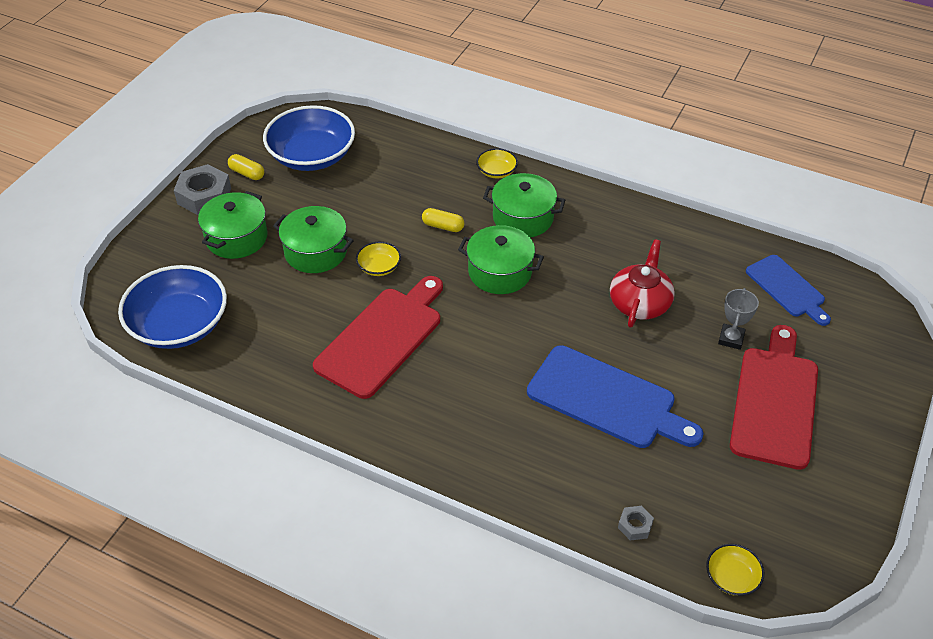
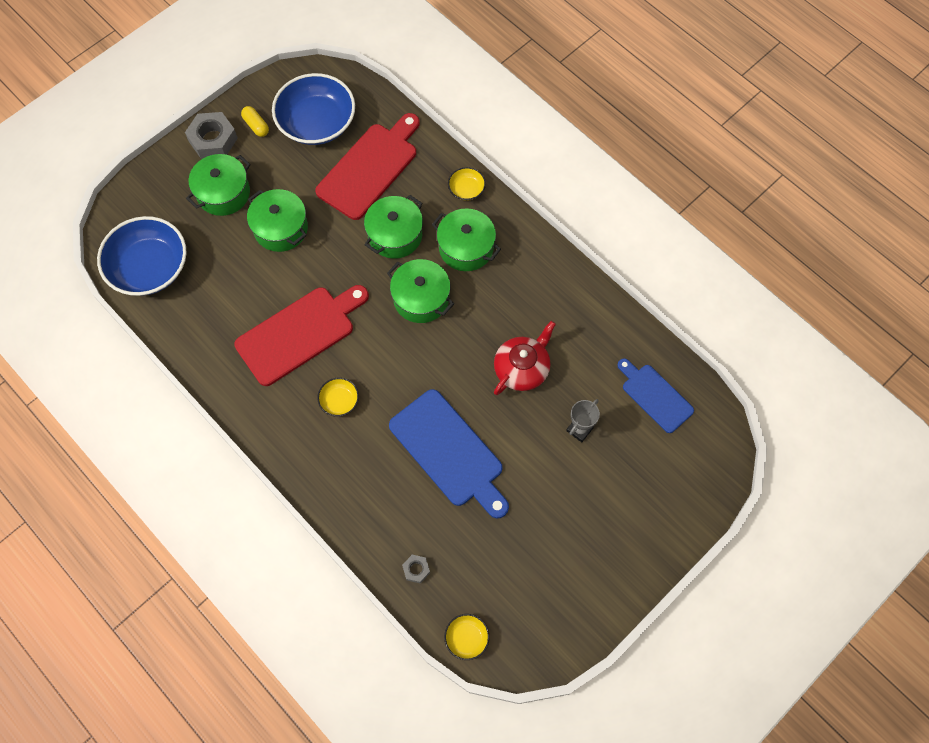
camera: 20 degrees right, 20 degrees up
(379, 267) = (325, 261): yellow bowl -> yellow bowl (339, 401)
(443, 226) = (395, 235): yellow capsule -> green pot
(775, 401) = (583, 501): red cutting board -> red cutting board (370, 168)
(787, 288) = (655, 396): blue cutting board -> blue cutting board turned 150 degrees clockwise

